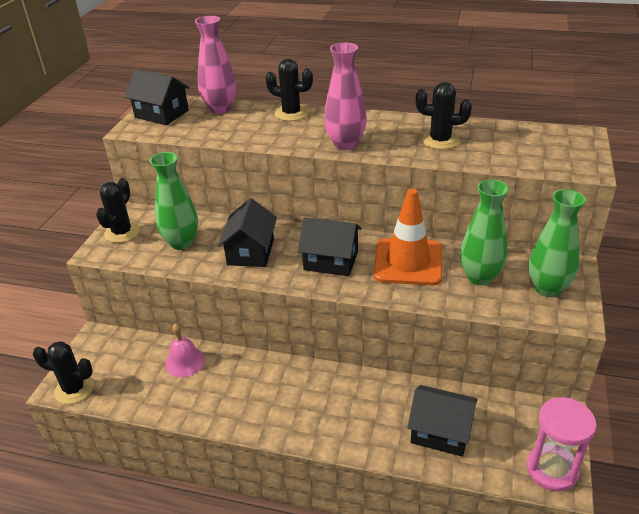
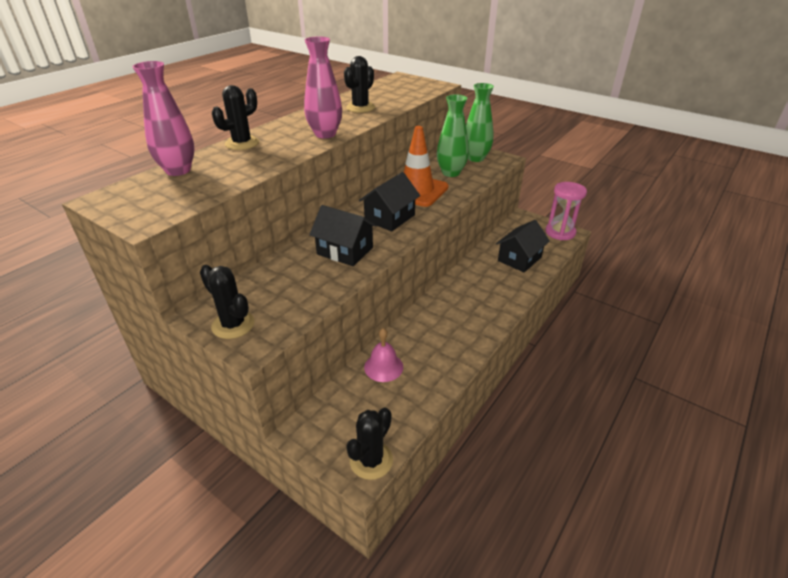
camera: 70 degrees left, 0 degrees up
(161, 114) = (136, 201): black house -> none
(181, 243) = (293, 286): green vase -> none

